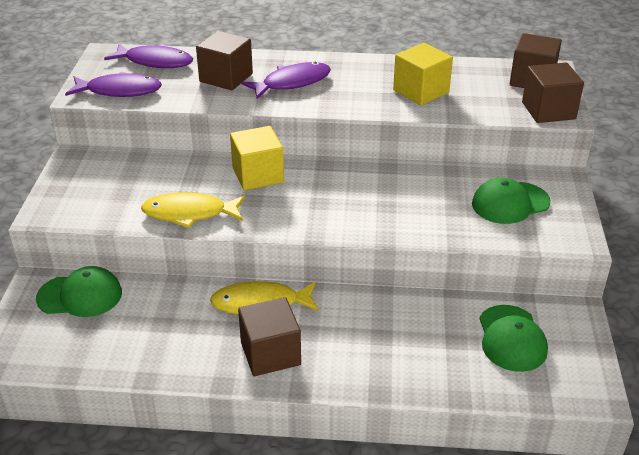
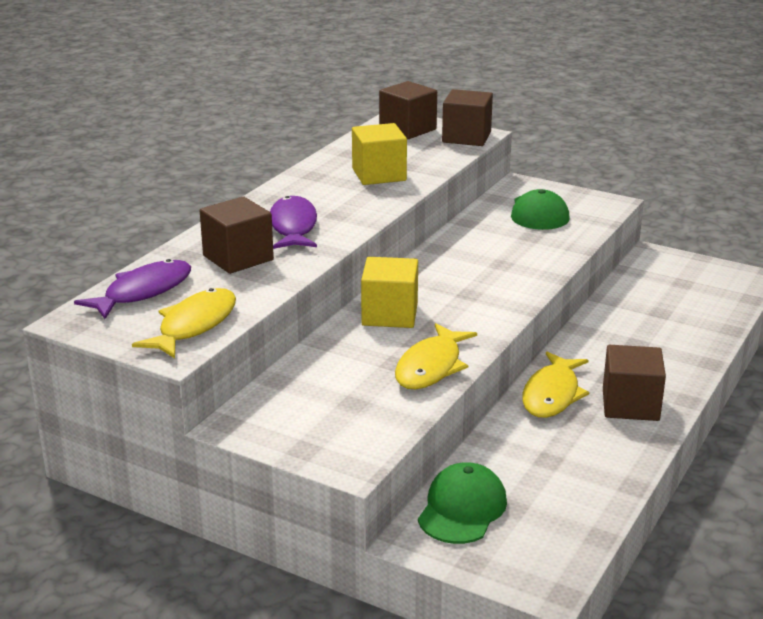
camera: 65 degrees left, 10 degrees down
(119, 91) = (194, 325): purple fish -> yellow fish
(511, 338) = (670, 288): green cap -> none

